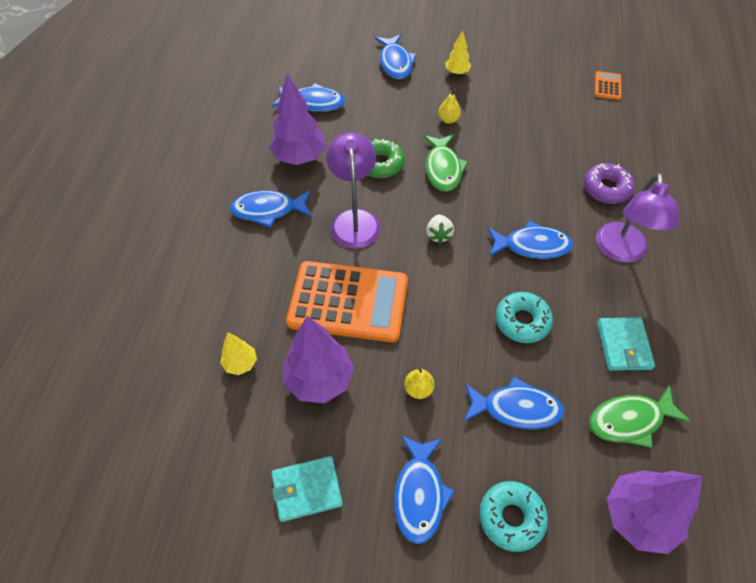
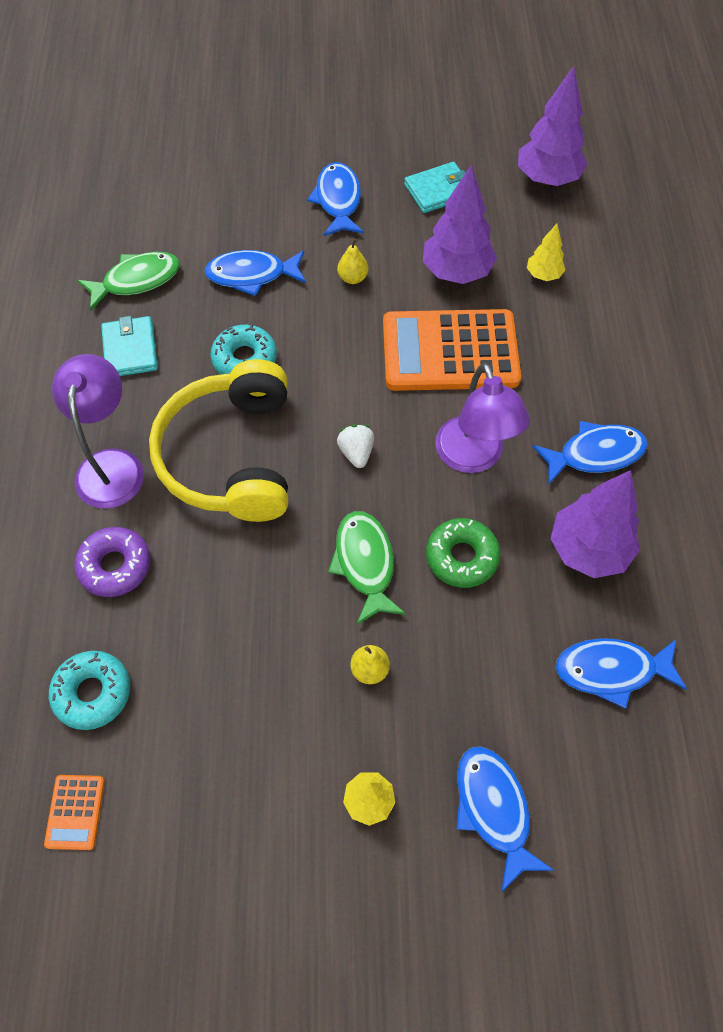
camera: 170 degrees right, 5 degrees up
(511, 517) = (256, 196): turquoise donut -> turquoise donut (92, 693)
(532, 245) = (230, 456): blue fish -> yellow headphones
(638, 517) = (143, 211): purple tree -> purple tree (547, 179)

